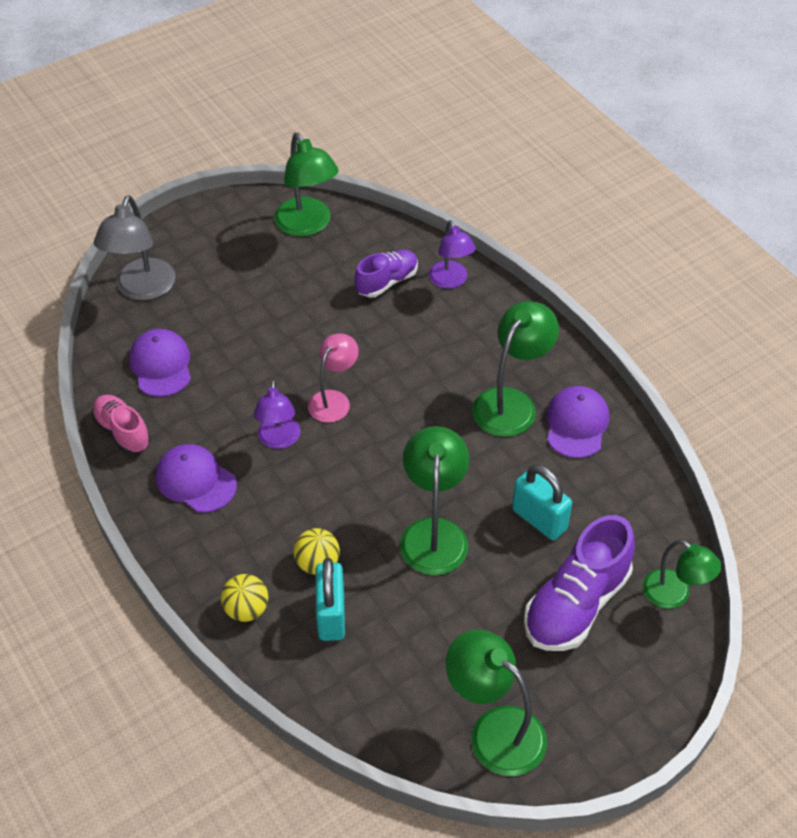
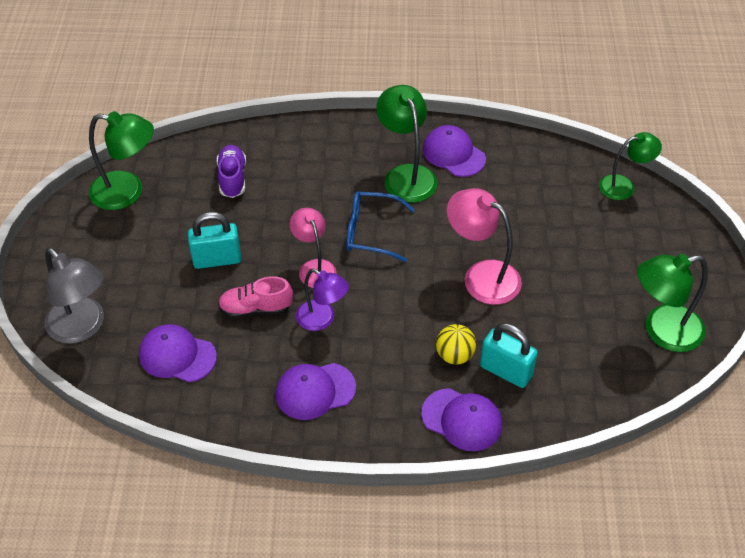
camera: 55 degrees left, 0 degrees up
(122, 432) = (222, 415): pink shoe -> pink shoe (256, 309)
(246, 609) = (462, 419): yellow ball -> purple cap
(413, 416) = (370, 232): none -> blue glasses
(434, 533) = (481, 276): green lamp -> pink lamp
(451, 281) = (267, 145): purple lamp -> none
(539, 519) = (515, 216): turquoise padlock -> turquoise padlock (217, 260)
(576, 604) = (595, 236): purple shoe -> none

